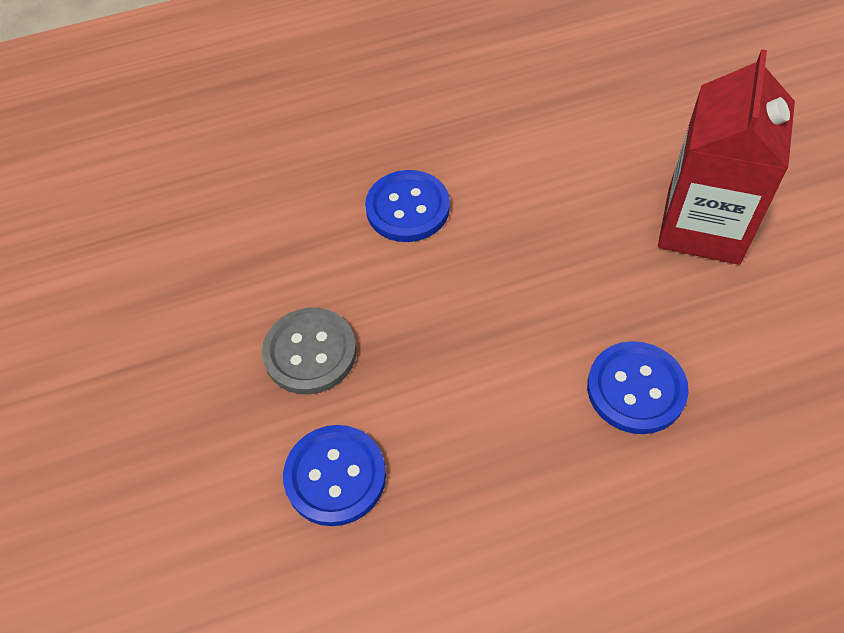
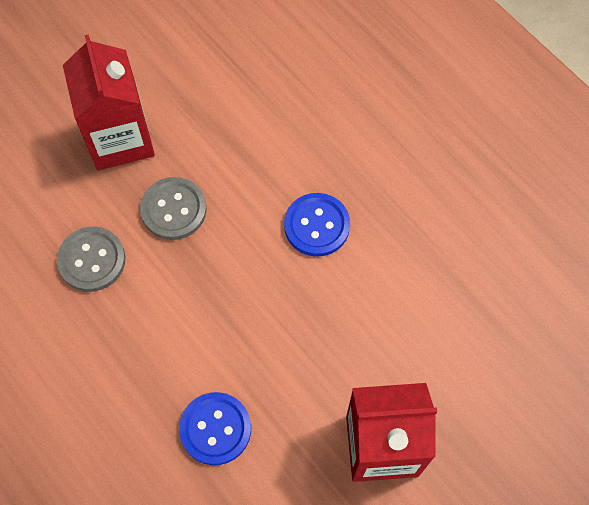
camera: 65 degrees right, 10 degrees up
(169, 389) = (120, 138): none -> red carton
(335, 476) = (92, 260): blue button -> grey button

